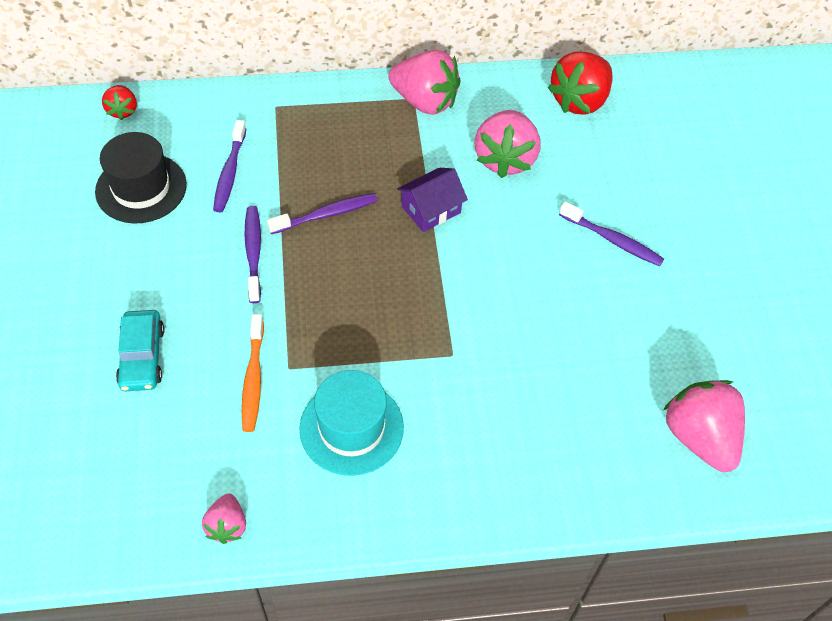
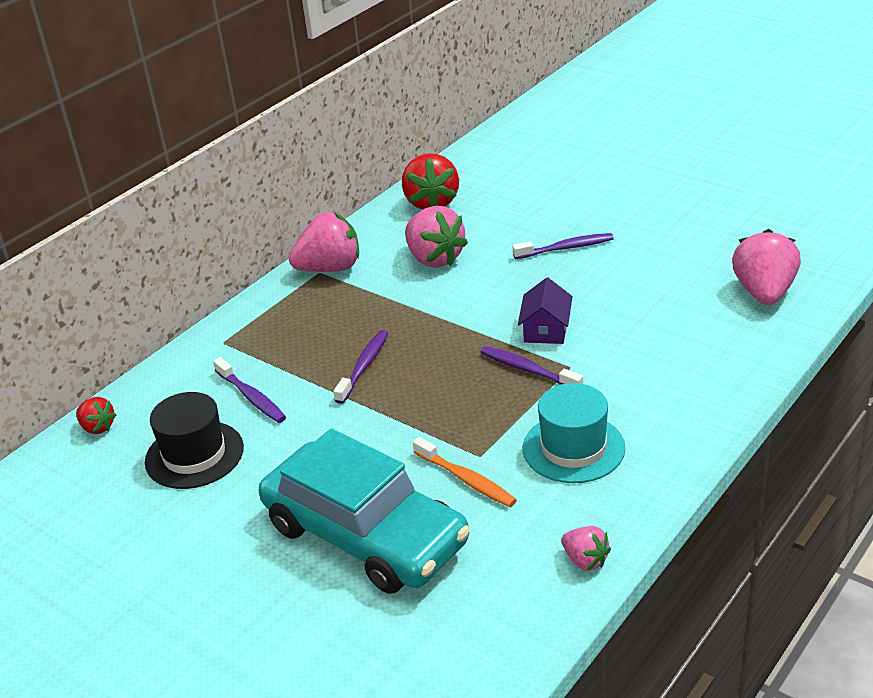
camera: 40 degrees left, 20 degrees down
(142, 357) = (365, 535): turquoise car -> turquoise car, size x2.24
(253, 252) = (347, 422): purple toothbrush -> purple toothbrush (528, 370)
(431, 209) = (430, 313): purple house -> purple house (546, 329)
(699, 437) = (764, 292): pink strawberry -> pink strawberry turned 75 degrees clockwise

